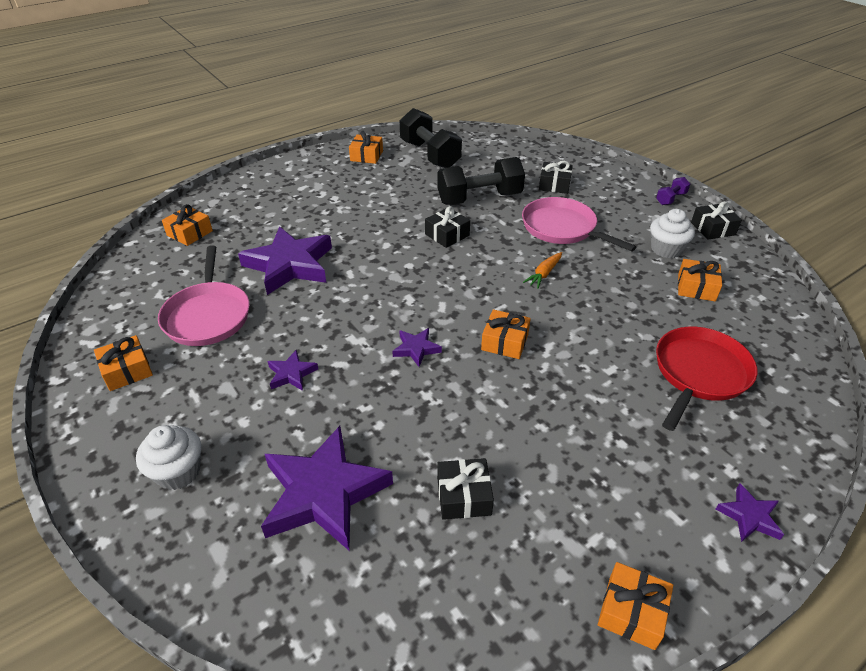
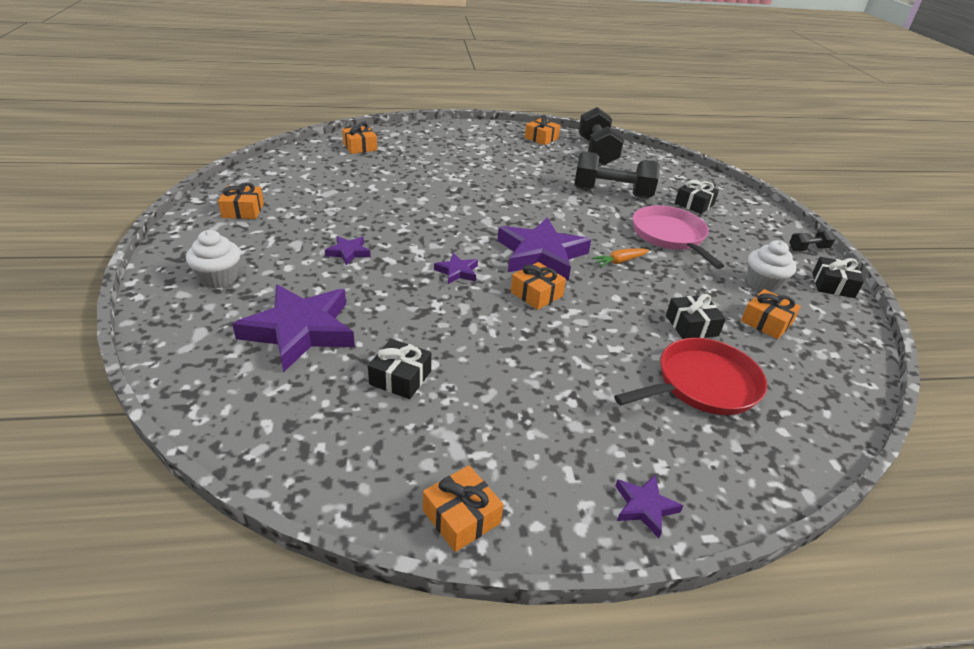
camera: 25 degrees right, 5 degrees down
(208, 316) = (325, 198): pink pan -> none
(290, 265) = (412, 188): purple star -> purple star (541, 254)
(447, 235) = (558, 208): black gift -> black gift (691, 326)
(670, 199) = (808, 249): purple dumbbell -> black dumbbell

